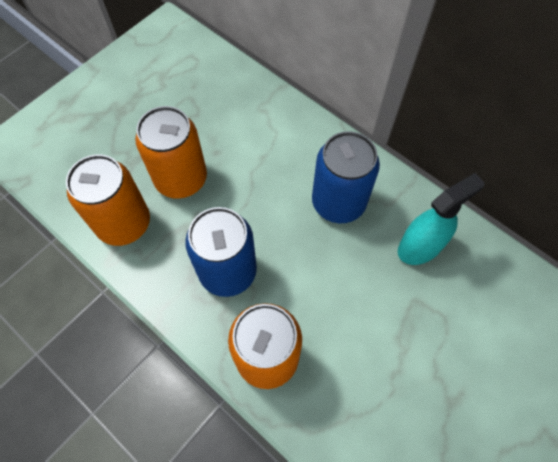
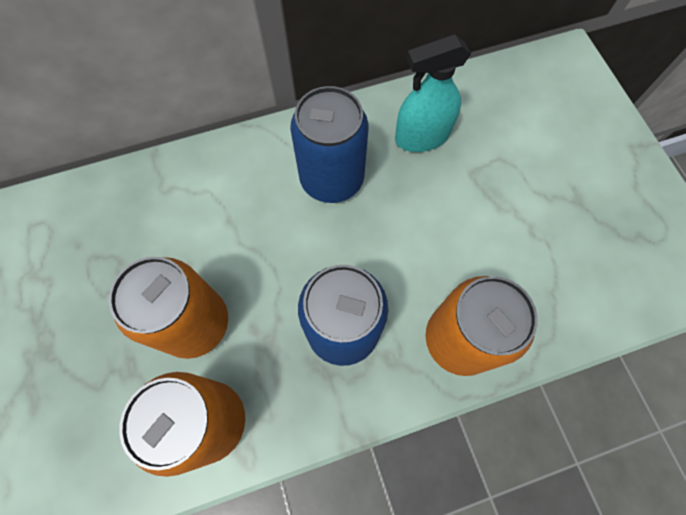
camera: 60 degrees left, 5 degrees up
(420, 246) = (421, 137): turquoise spray bottle -> turquoise spray bottle turned 105 degrees counterclockwise

